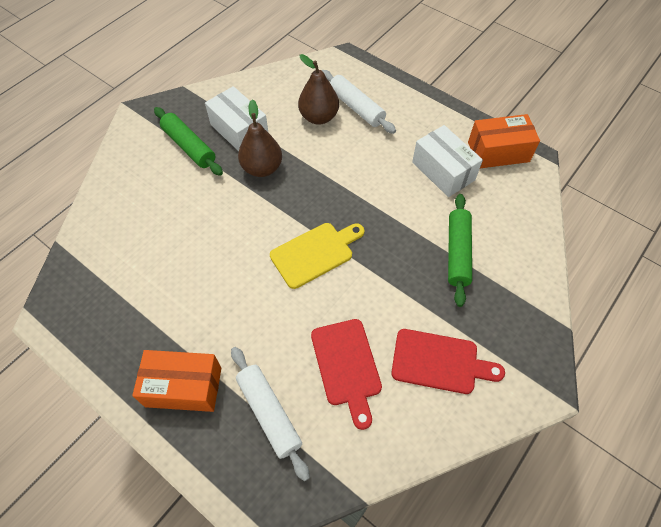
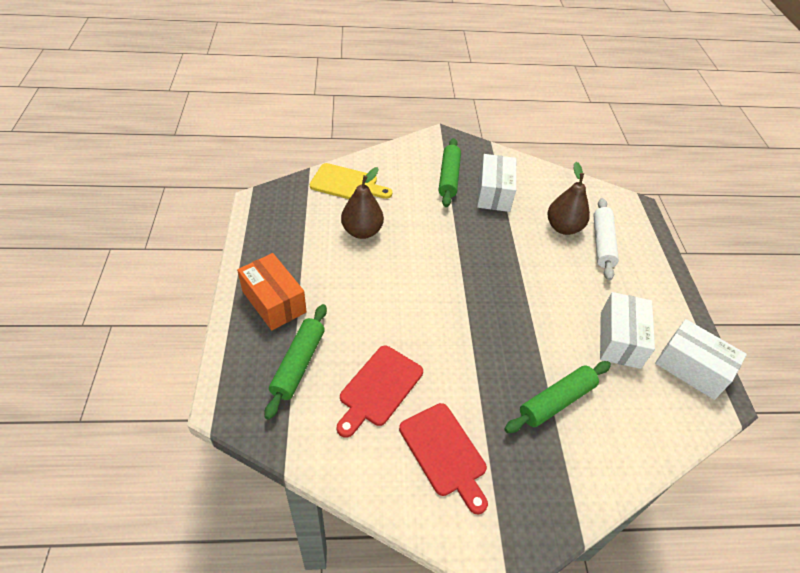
camera: 45 degrees right, 10 degrees down
(262, 168) = (480, 226): brown pear -> brown pear (362, 231)
(269, 413) = (298, 364): white rolling pin -> green rolling pin
(315, 253) = (448, 305): yellow cutting board -> yellow cutting board (347, 184)
(498, 152) = (691, 368): orange box -> white box

